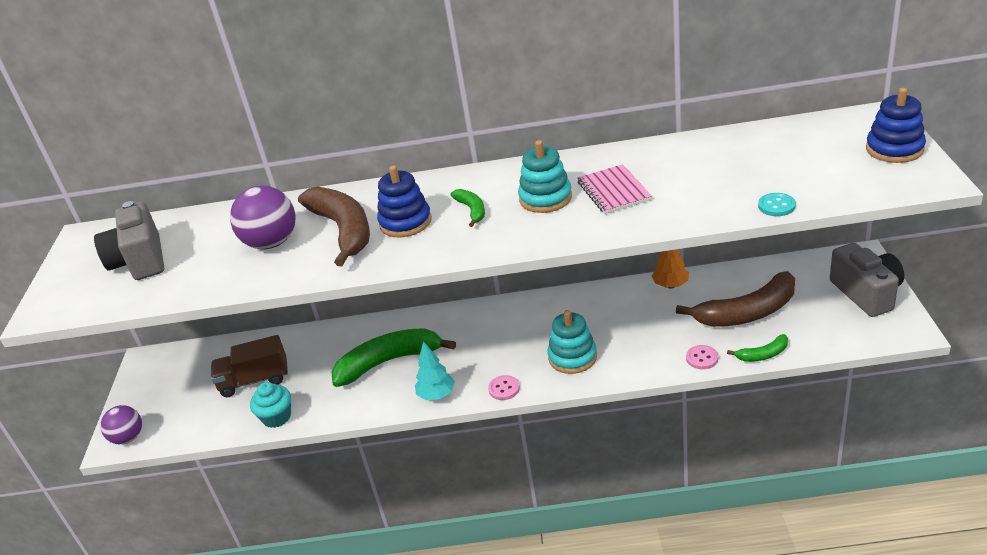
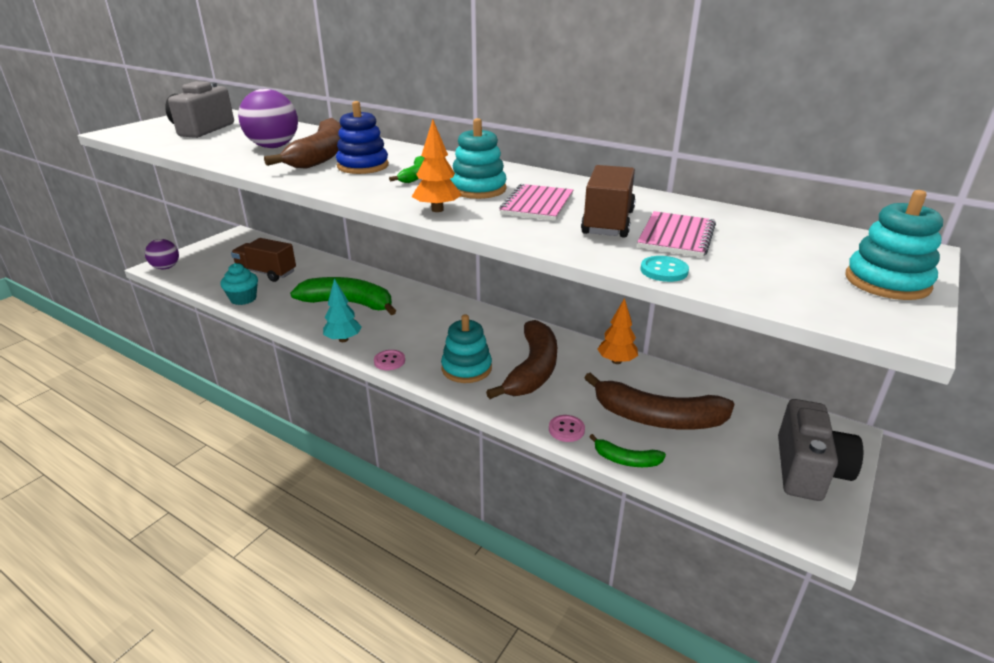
camera: 30 degrees right, 5 degrees down
(552, 234) = (437, 210): none -> orange tree
(622, 328) = (533, 370): none -> brown banana
(685, 183) = (608, 223): none -> brown truck
(743, 173) = (676, 236): none -> pink notebook
(894, 149) = (887, 282): blue stacking toy -> turquoise stacking toy

